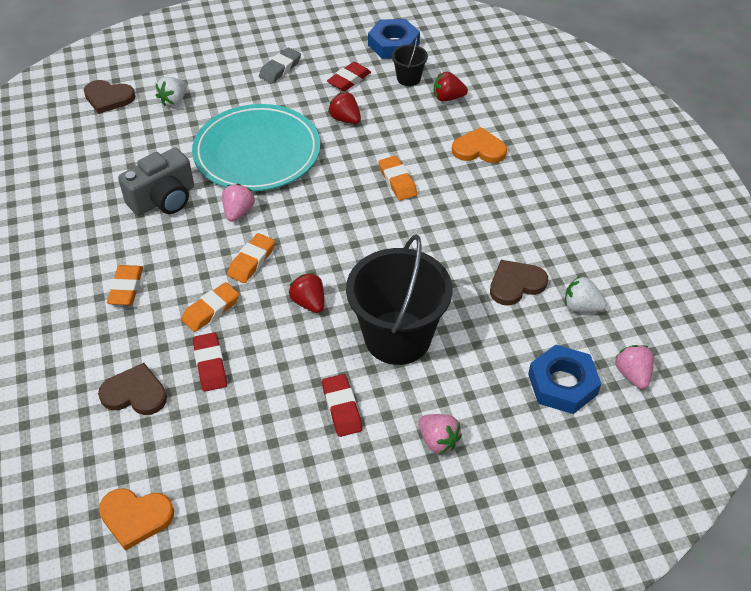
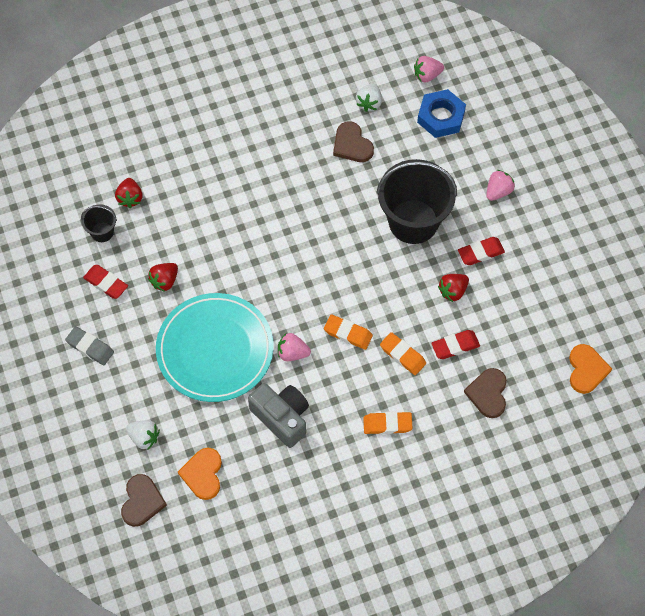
camera: 95 degrees left, 15 degrees up
(309, 303) = (387, 285): red strawberry -> red strawberry (453, 291)
(393, 44) = (48, 248): blue nut -> none
(397, 181) = (244, 232): orange eraser -> none
(479, 149) = (199, 172): orange heart -> orange heart (203, 474)

